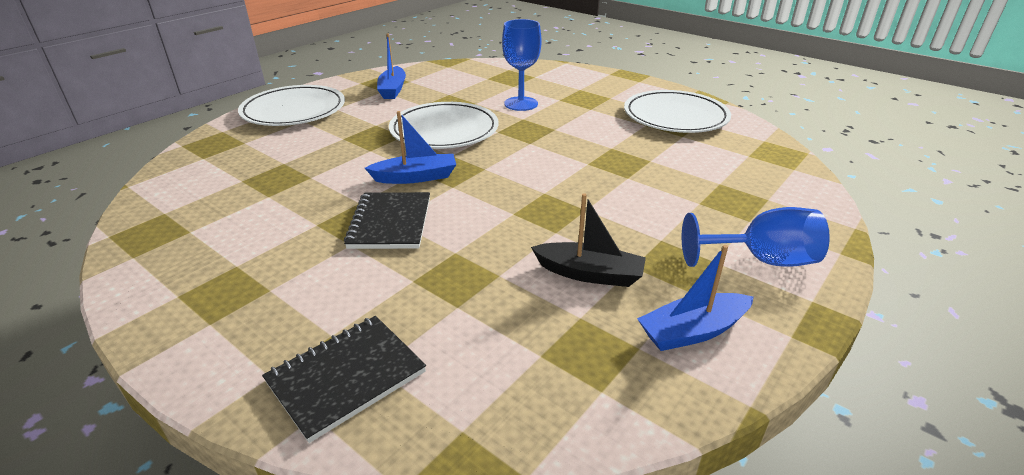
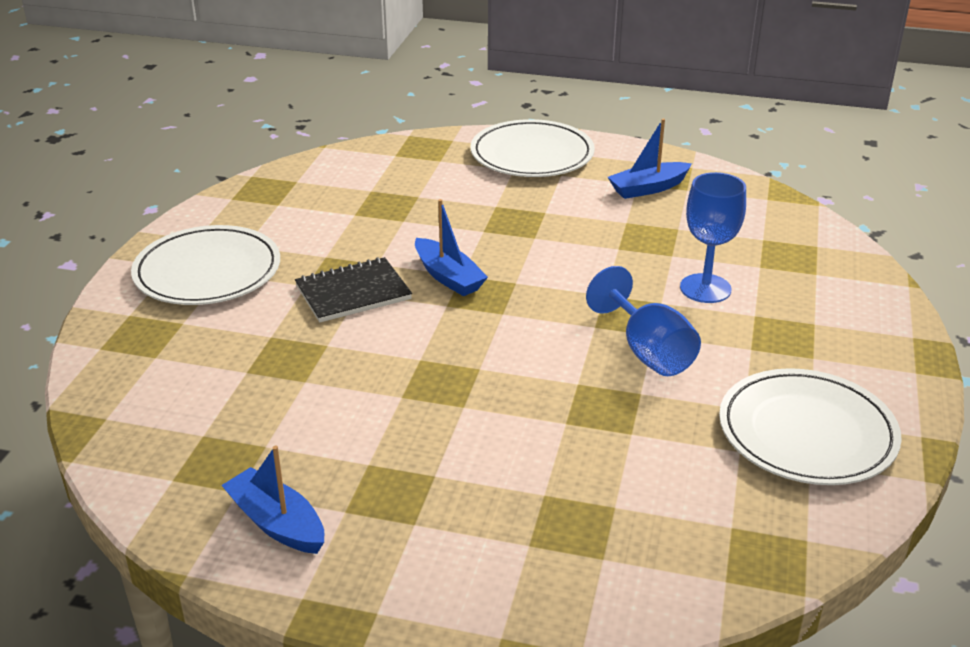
camera: 65 degrees right, 0 degrees up
(346, 377) = (140, 347): black notebook -> none
(444, 130) = (572, 258): white plate -> white plate (207, 271)
(590, 274) = (338, 436): black boat -> none
(761, 260) = (438, 562): blue goblet -> blue goblet (648, 351)

